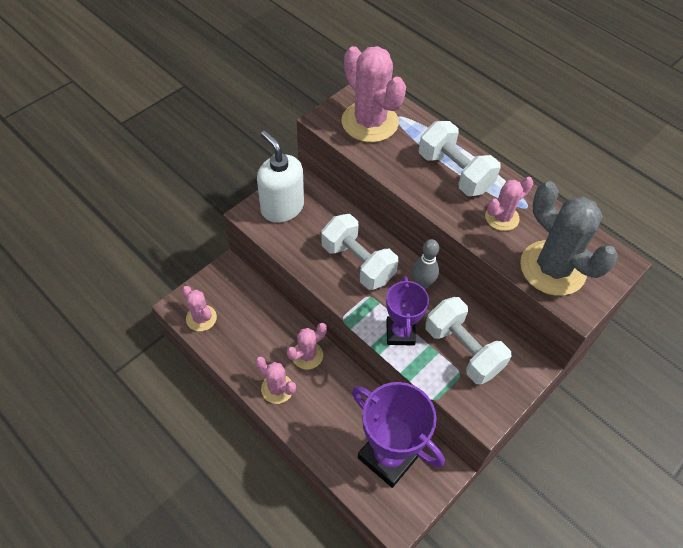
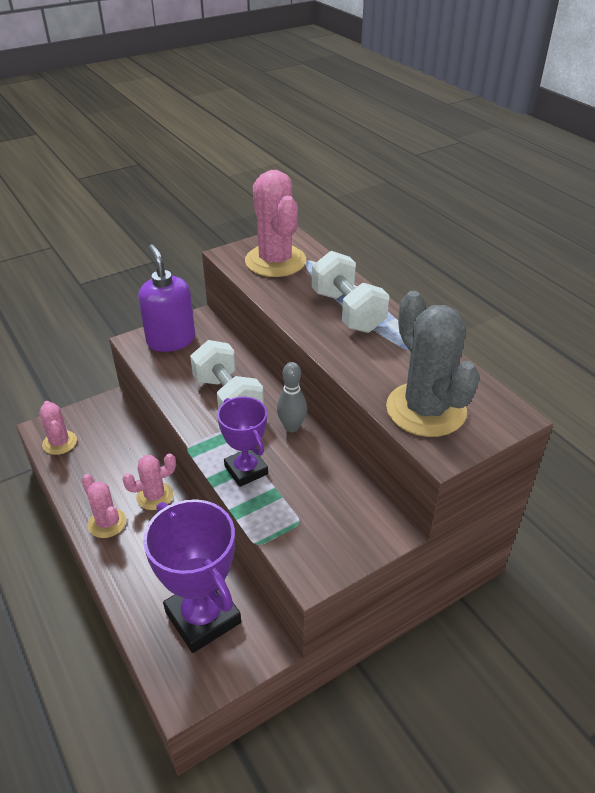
camera: 15 degrees right, 15 degrees down
(282, 208) = (171, 340): white soap dispenser -> purple soap dispenser
(400, 333) = (246, 470): purple trophy -> purple trophy turned 45 degrees counterclockwise
(463, 350) = (312, 499): white dumbbell -> none
(502, 217) = (384, 356): pink cactus -> none

